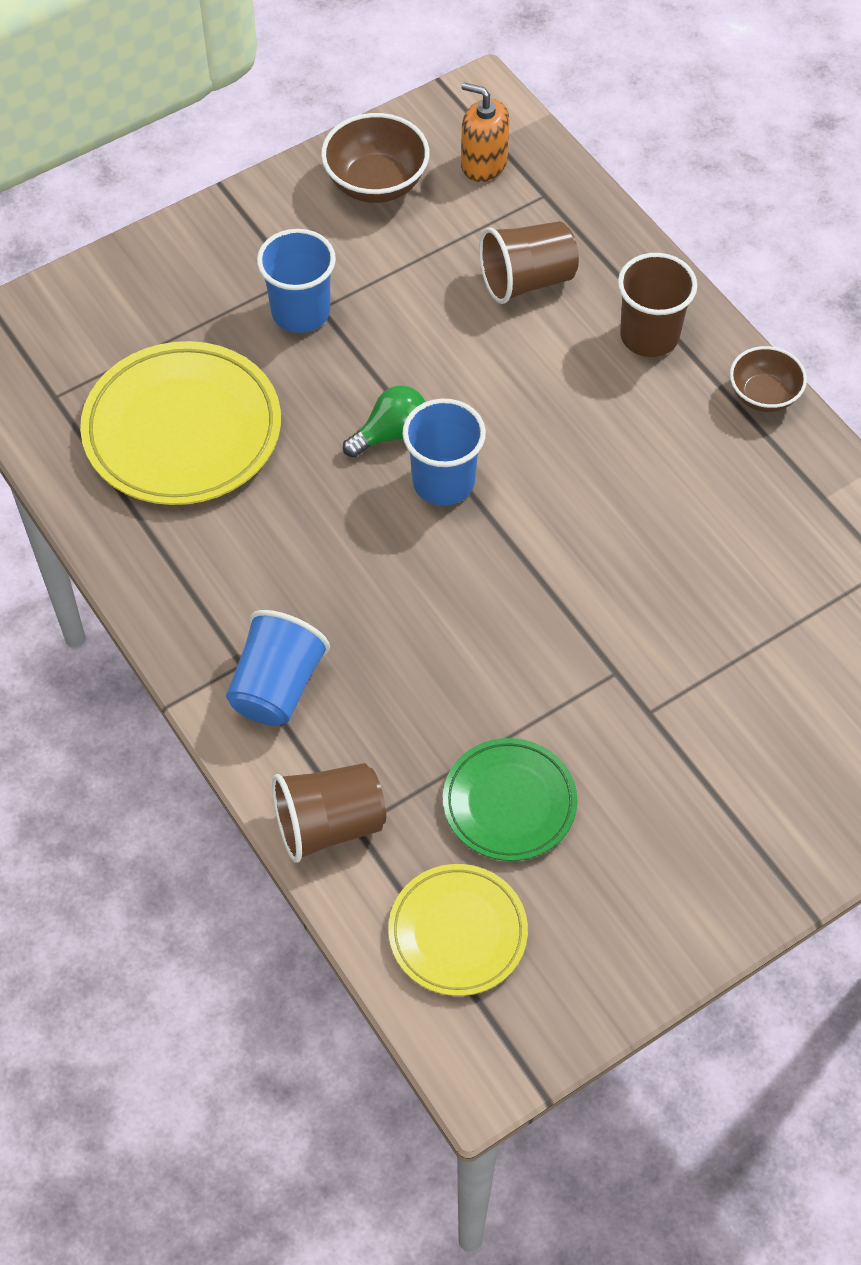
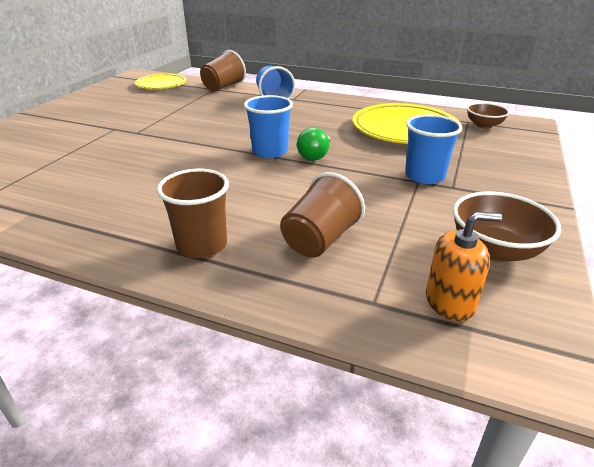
camera: 145 degrees right, 25 degrees down
(509, 803) = (162, 102): green plate -> none
(763, 395) = (91, 246): brown bowl -> brown bowl (484, 125)

